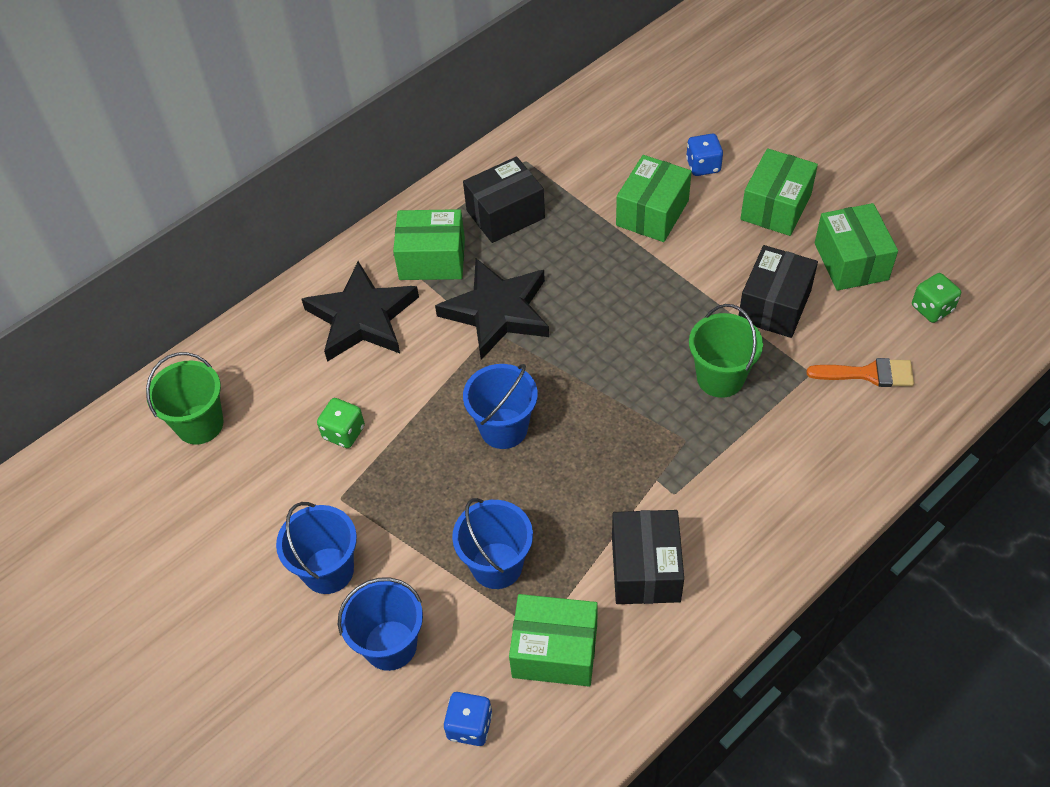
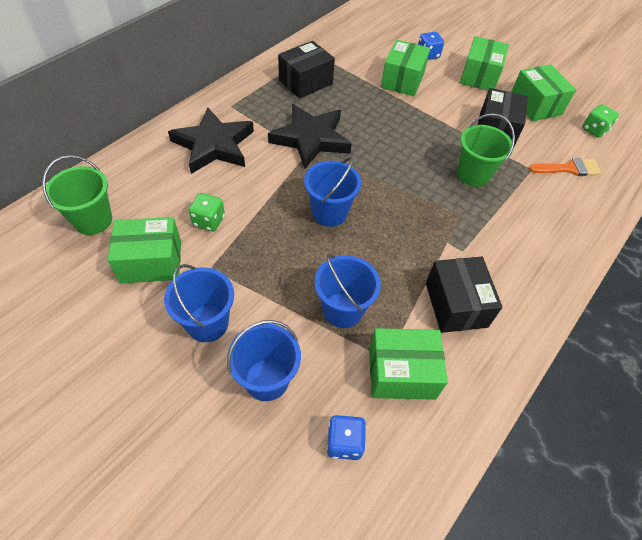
camera: 15 degrees left, 0 degrees up
(432, 259) = (259, 108): green box -> green box (151, 261)

